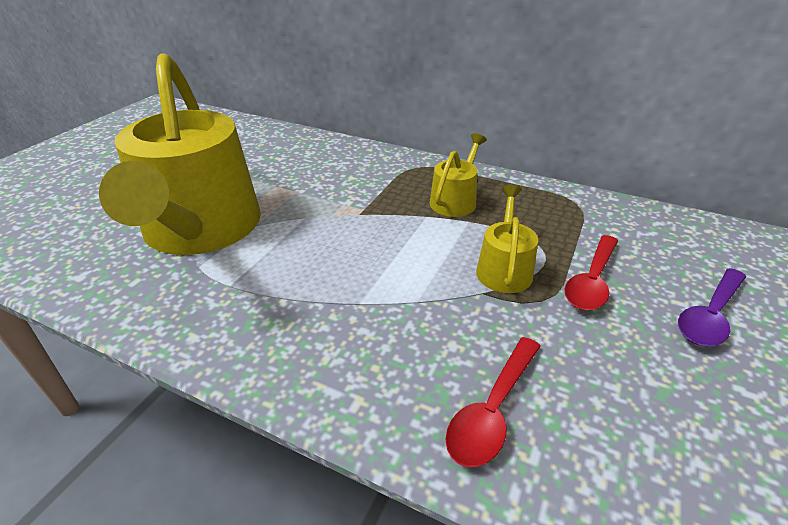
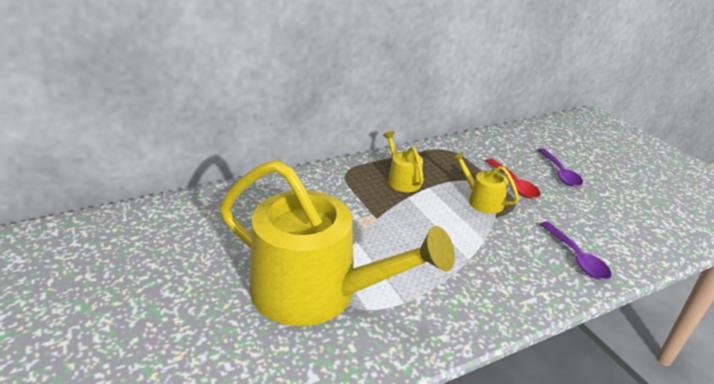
camera: 55 degrees left, 5 degrees down
(492, 410) = (576, 257): red spoon -> purple spoon

